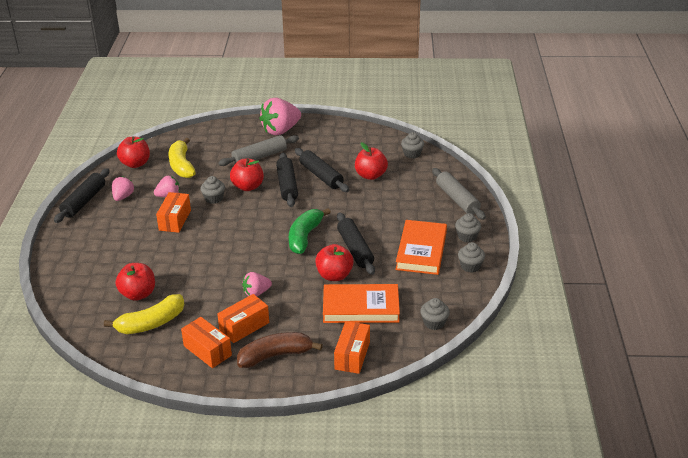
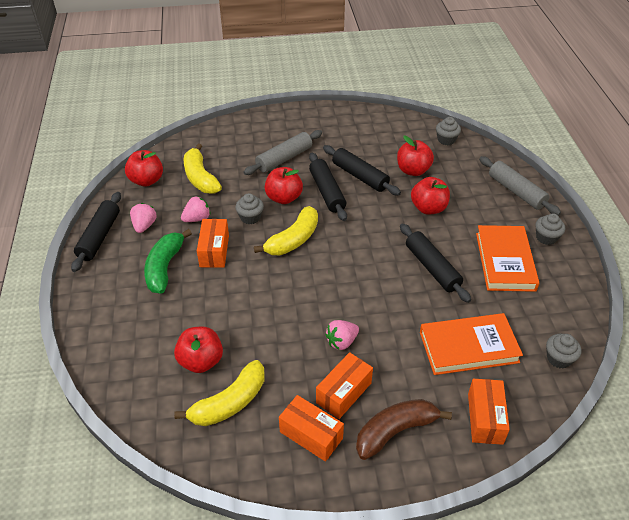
camera: 10 degrees left, 10 degrees up
(244, 218) = (293, 240): none -> yellow banana
(280, 130) = (296, 124): pink strawberry -> none
(305, 237) = (370, 257): green banana -> green banana (164, 267)
(334, 275) = (422, 306): red apple -> red apple (428, 208)
(470, 266) = (566, 276): grey cupcake -> none

